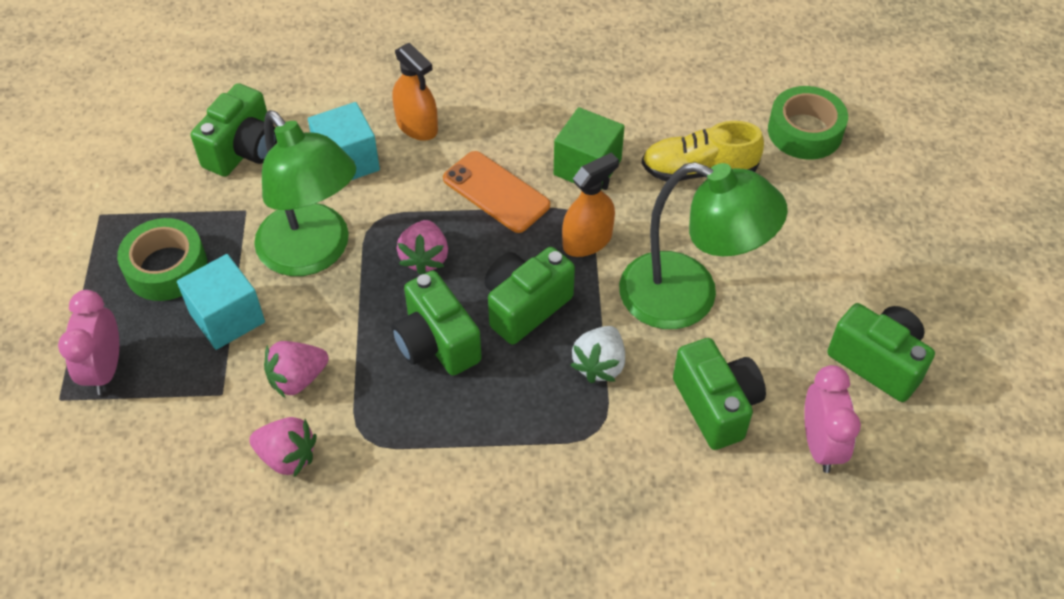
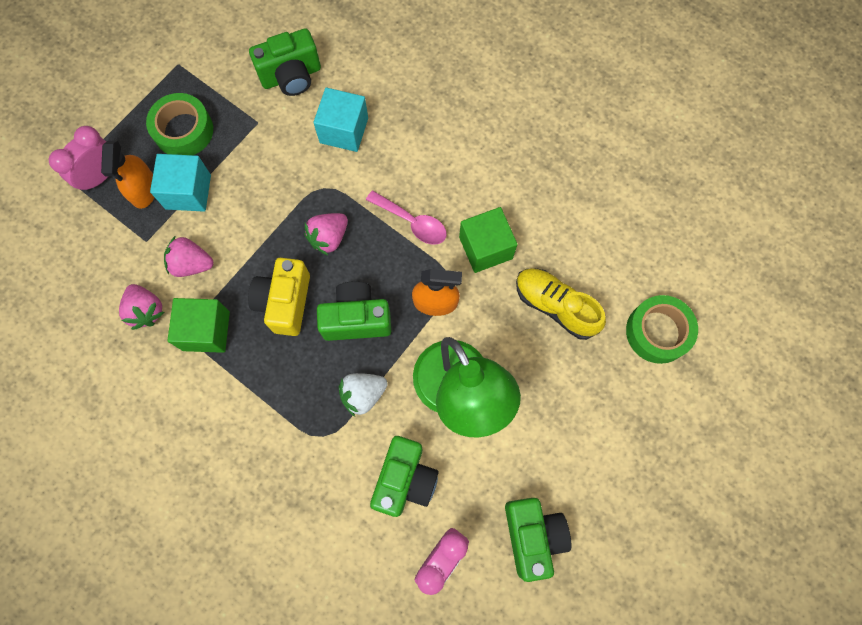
camera: 40 degrees right, 20 degrees up
(313, 253) = (269, 184): green lamp -> none
(376, 427) = (206, 331): none -> green cube
(417, 125) = (408, 134): orange spray bottle -> orange spray bottle (143, 189)
(436, 343) = (285, 302): green camera -> yellow camera
(496, 192) = (412, 222): orange phone -> pink spoon

